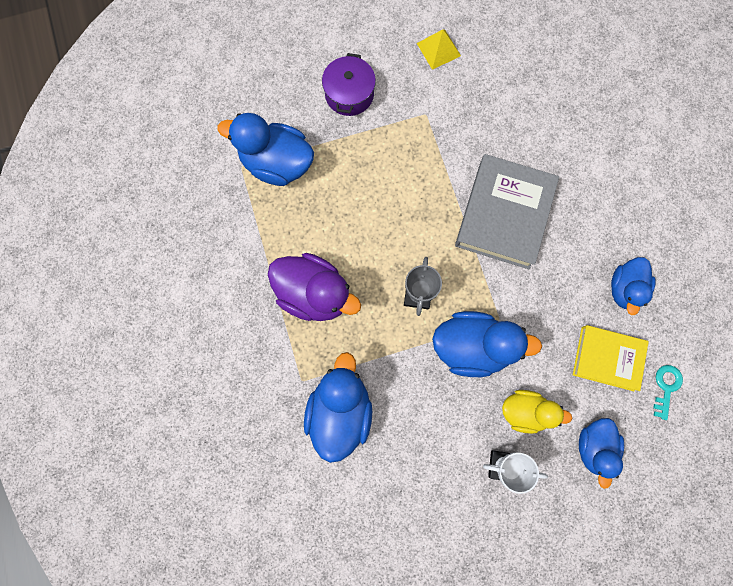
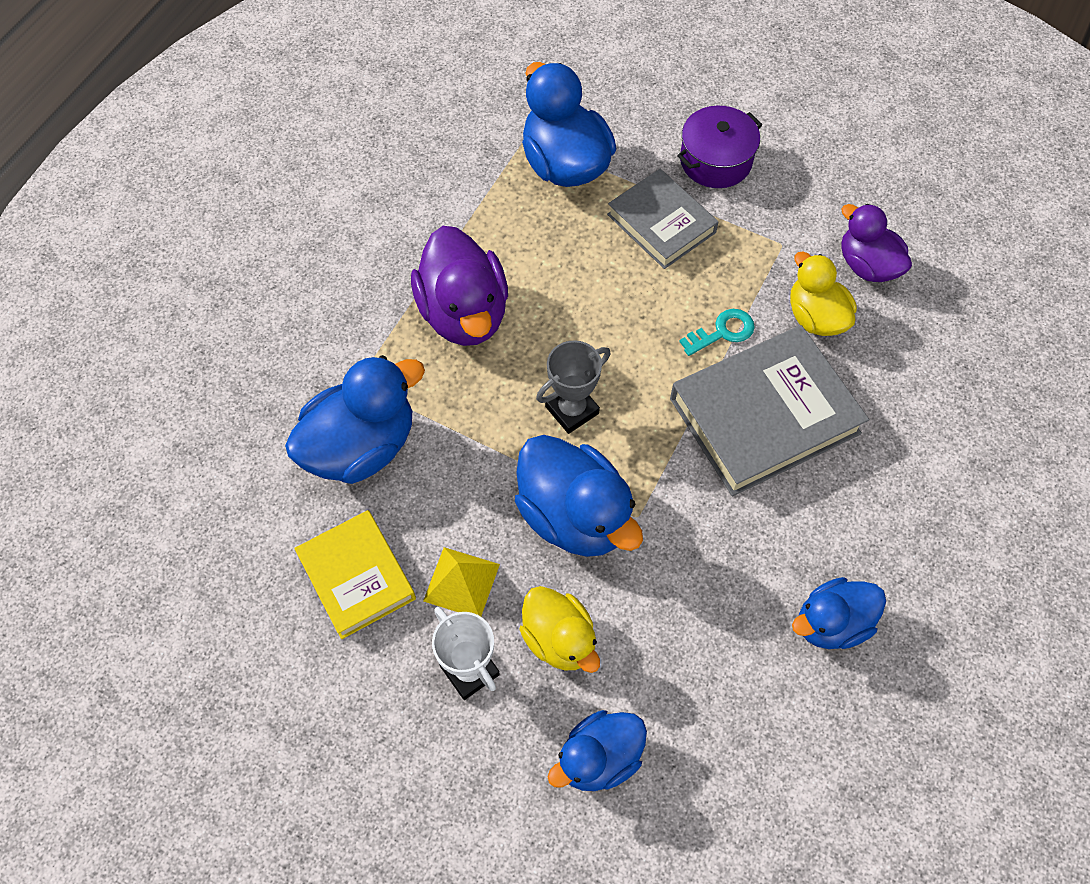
camera: 45 degrees right, 15 degrees down
(358, 154) = (661, 223): none -> grey book
(438, 49) = (868, 195): yellow pyramid -> yellow pyramid (461, 582)
(474, 90) = (867, 265): none -> purple duck
(477, 140) = (815, 317): none -> yellow duck
(607, 358) = (724, 678): yellow book -> yellow book (357, 577)
(666, 387) = (765, 782): turquoise key -> turquoise key (722, 332)

